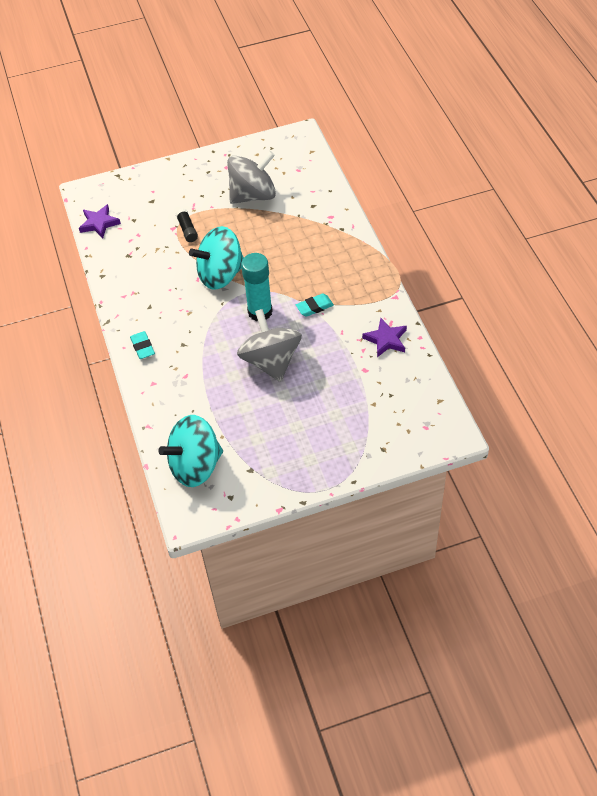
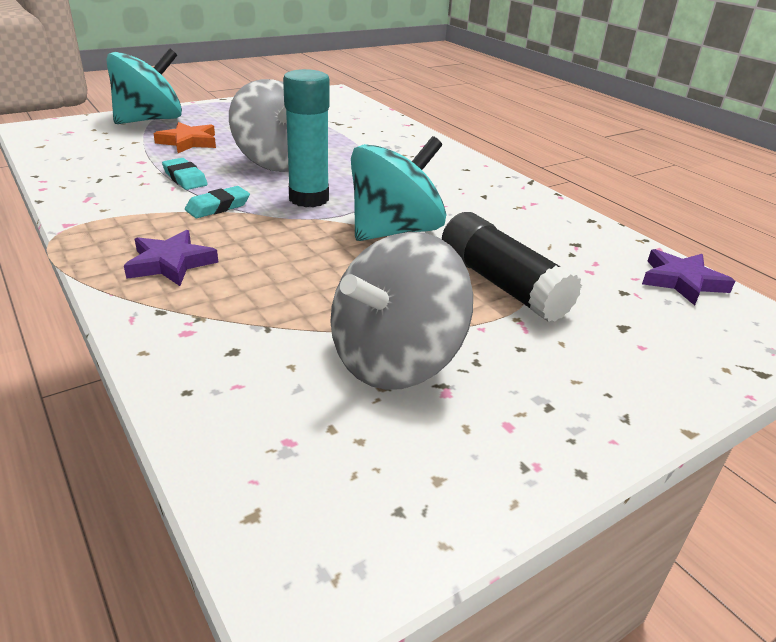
camera: 160 degrees right, 20 degrees down
(142, 347) = (460, 165): turquoise eraser -> turquoise eraser (185, 178)
(187, 230) = (502, 284): black glue stick -> black glue stick, size x1.88
(195, 466) = (341, 109): turquoise spinning top -> turquoise spinning top (150, 120)
(333, 400) = (188, 142): none -> orange star
(386, 339) = (100, 184): purple star -> purple star (171, 263)

